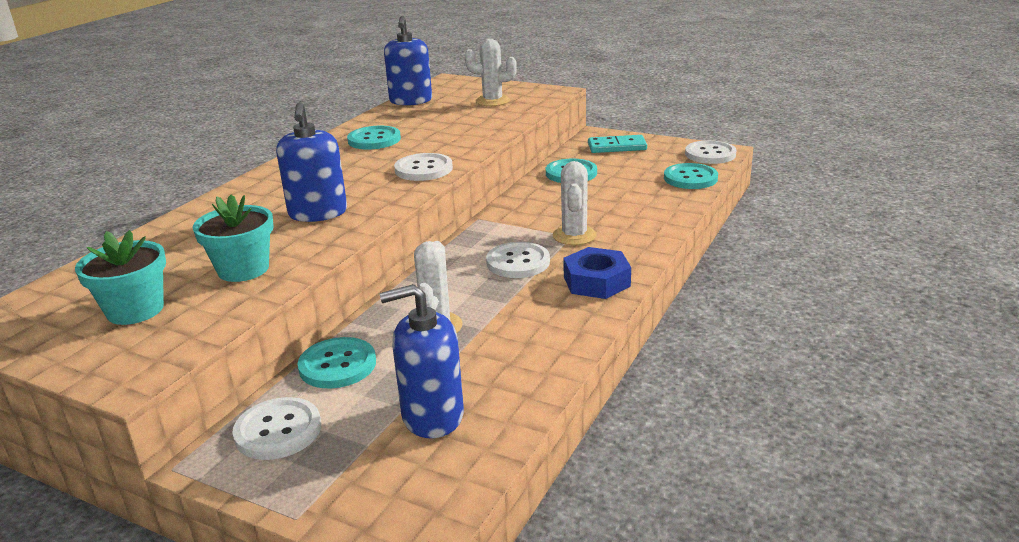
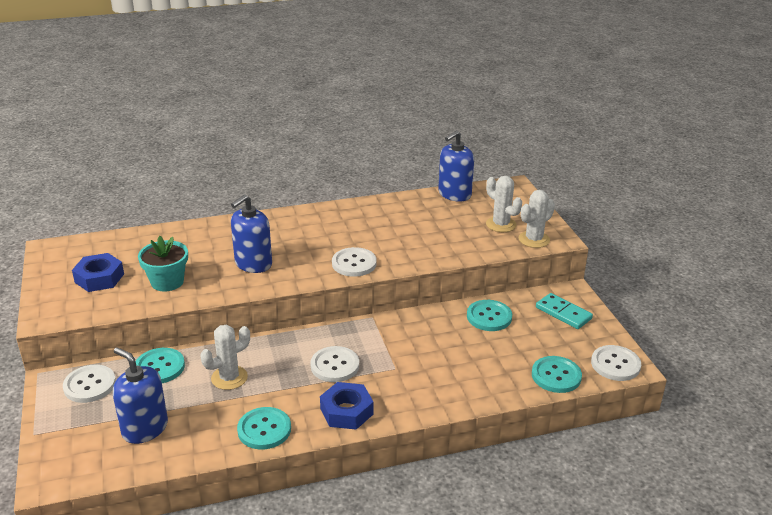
camera: 45 degrees right, 5 degrees up
(135, 310) = (99, 278): turquoise flower pot -> blue nut
(374, 140) = (374, 220): turquoise button -> turquoise button (264, 429)
(574, 236) = (397, 369): white cactus -> white cactus (534, 239)

